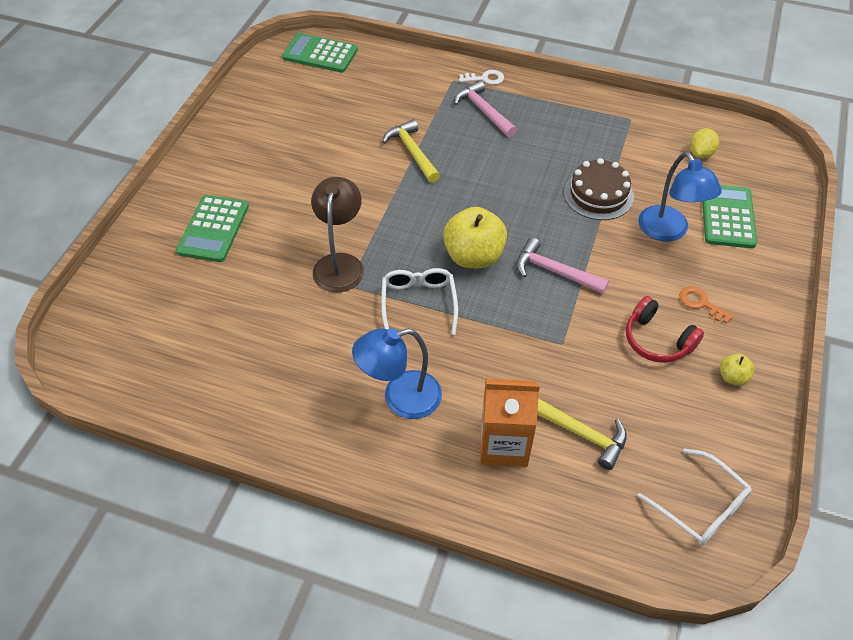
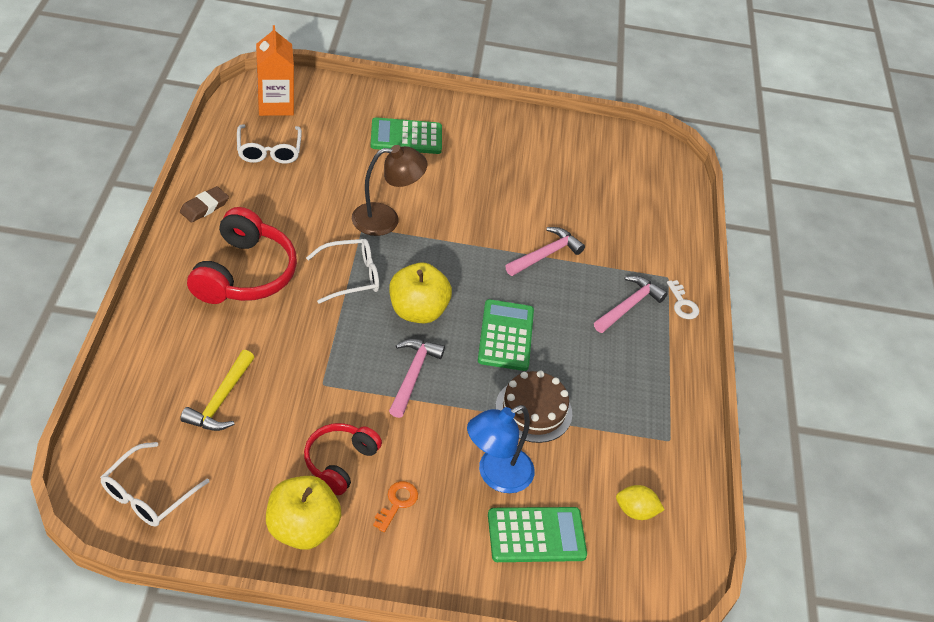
camera: 70 degrees right, 5 degrees down
(199, 357) = (269, 150): none -> white glasses
(283, 431) = (204, 207): none -> brown eraser
(320, 54) = (662, 173): green calculator -> green calculator (505, 335)
(400, 398) = (244, 273): blue lamp -> red headphones
(412, 152) = (545, 254): yellow hammer -> pink hammer
(504, 444) = (204, 345): orange carton -> orange carton (275, 104)
(732, 377) = (302, 528): yellow apple -> yellow apple, size x2.13

